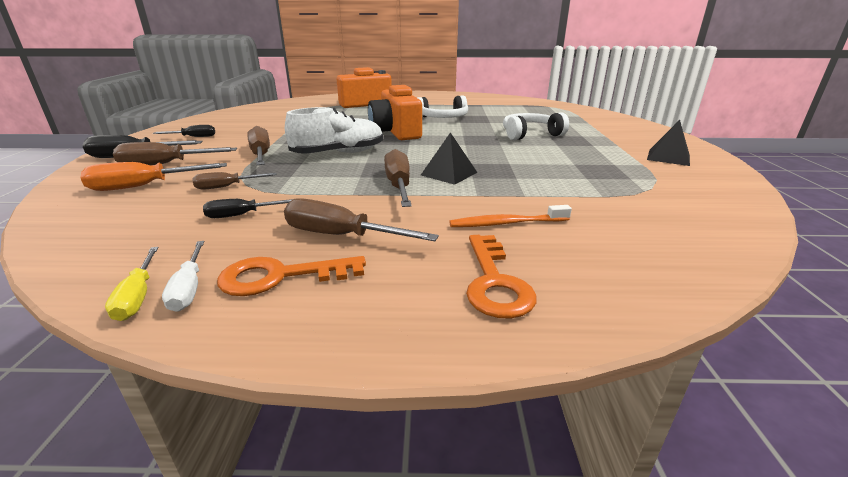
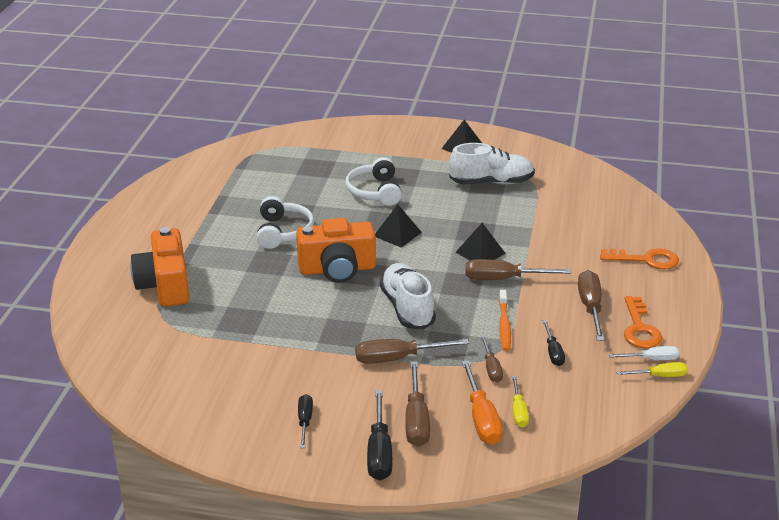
camera: 80 degrees left, 5 degrees up
(139, 201) = (518, 411): none -> yellow screwdriver
(341, 236) = (590, 307): brown screwdriver -> brown screwdriver turned 150 degrees clockwise
(463, 144) = (397, 234): none -> black pyramid
(506, 223) = (577, 243): orange toothbrush -> orange toothbrush (504, 325)
(608, 172) = (491, 182): none -> white shoe

